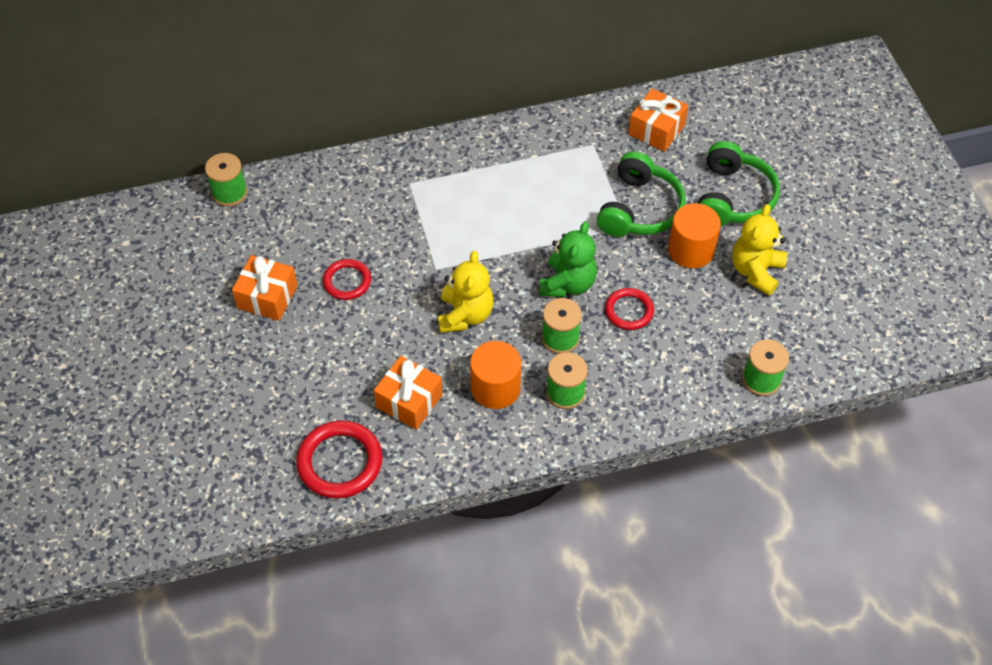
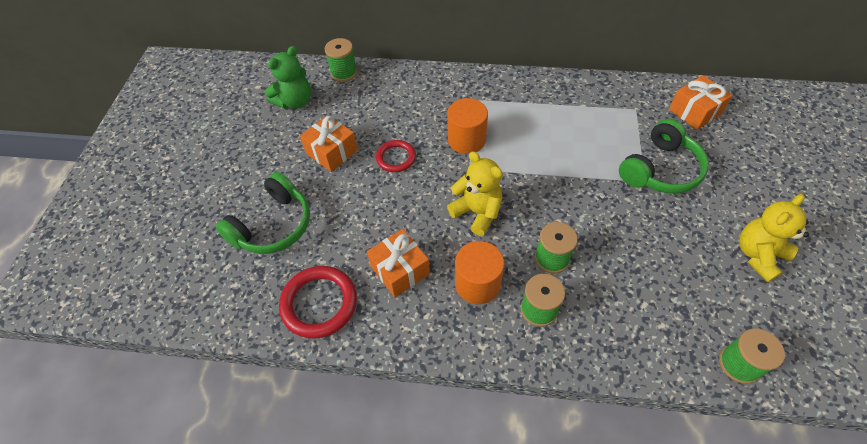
camera: 25 degrees right, 0 degrees up
(465, 315) = (477, 212): yellow teddy bear -> yellow teddy bear turned 75 degrees counterclockwise
(567, 284) = (575, 213): green teddy bear -> green teddy bear (295, 101)
(629, 311) = (623, 254): red ring -> none
(691, 250) = (698, 217): orange cylinder -> orange cylinder (466, 140)
(732, 197) = (751, 183): green headphones -> green headphones (273, 225)

